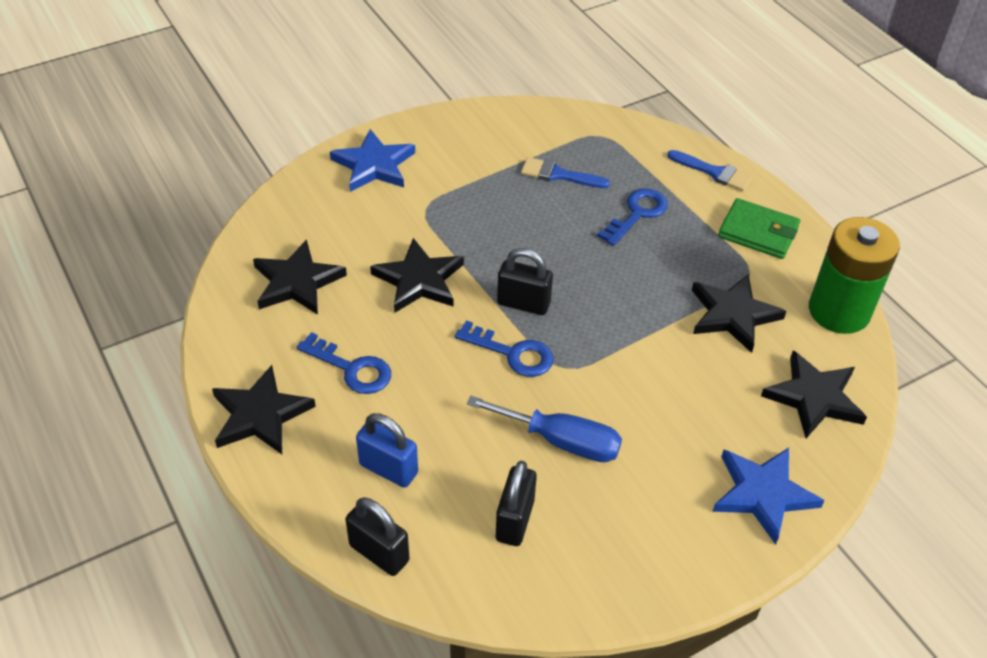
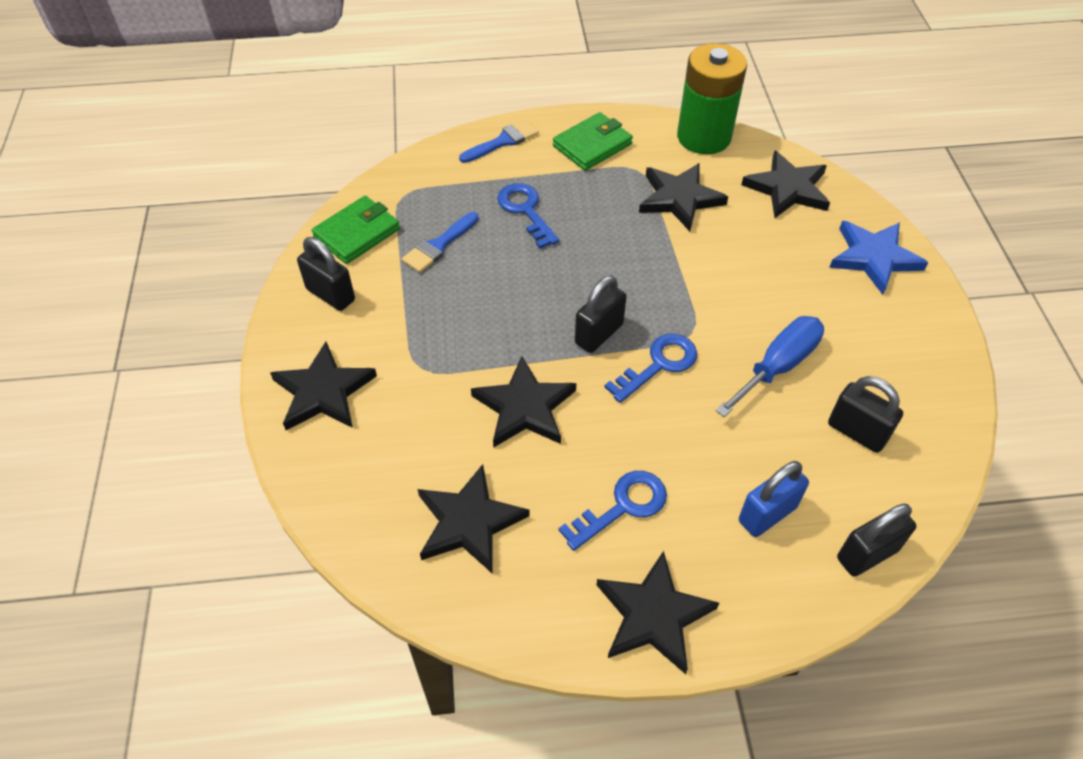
camera: 65 degrees left, 5 degrees up
(374, 165) = (323, 392): blue star -> black star
(467, 135) = (331, 295): none -> black padlock
(540, 125) = (357, 233): none -> green wallet

